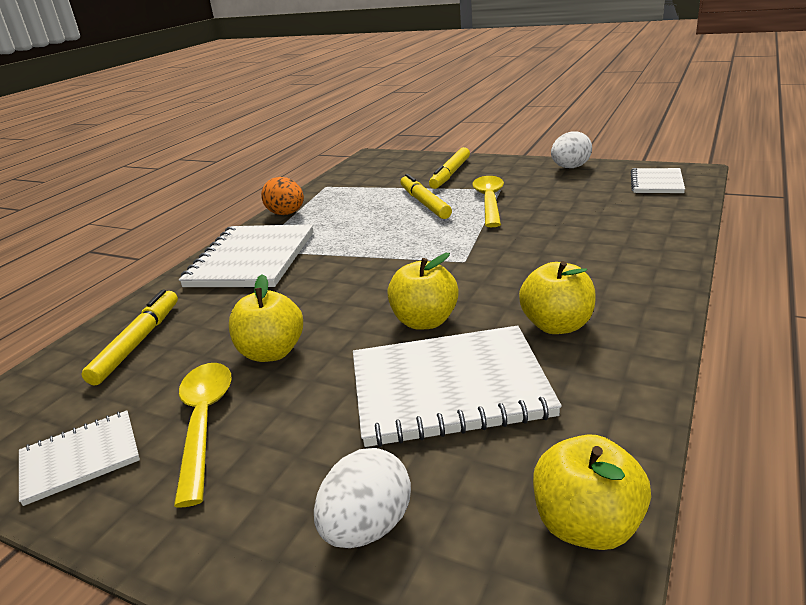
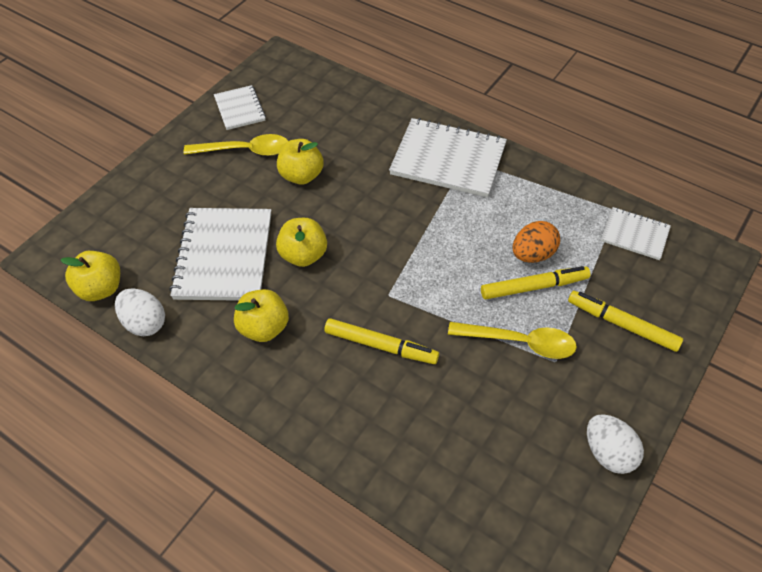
camera: 95 degrees right, 25 degrees up
(137, 342) = (343, 112): yellow marker -> yellow marker (381, 345)
(286, 214) = (543, 179): orange egg -> orange egg (532, 254)
(367, 527) = (141, 211): white egg -> white egg (144, 323)
(656, 183) = (522, 524): white notebook -> white notebook (634, 235)

